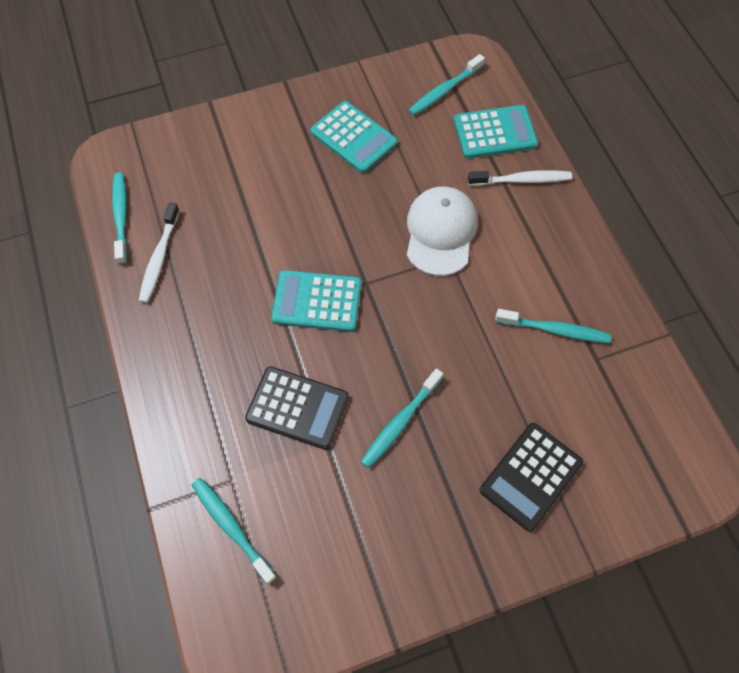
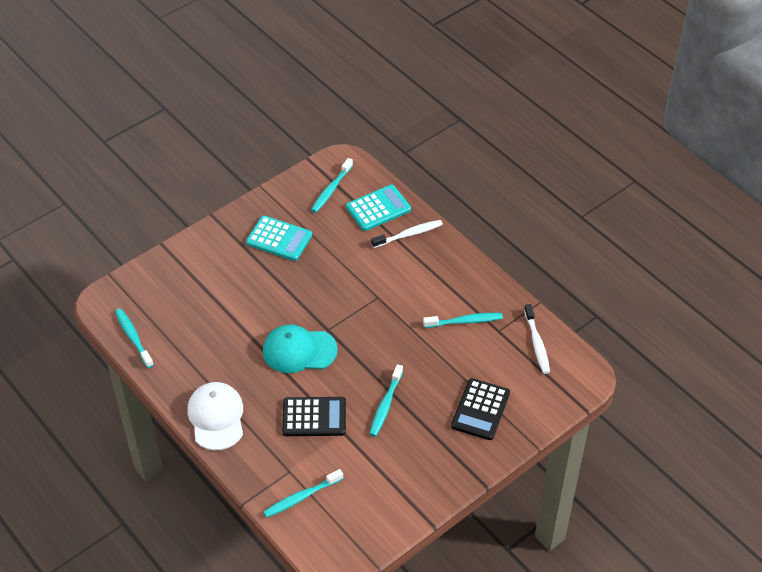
camera: 20 degrees left, 15 degrees down
(160, 257) = (175, 355): white toothbrush -> white toothbrush (537, 343)
(232, 528) = (302, 497): turquoise toothbrush -> turquoise toothbrush turned 60 degrees counterclockwise
(317, 301) = (299, 351): turquoise calculator -> turquoise cap
(440, 232) = (366, 283): white cap -> white cap (216, 417)

